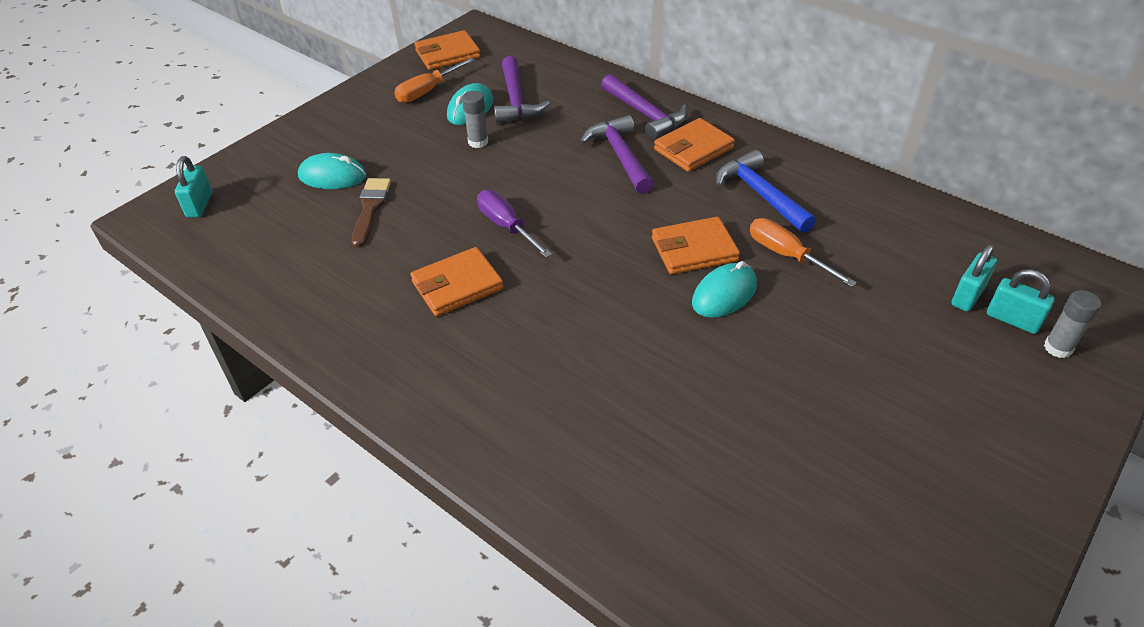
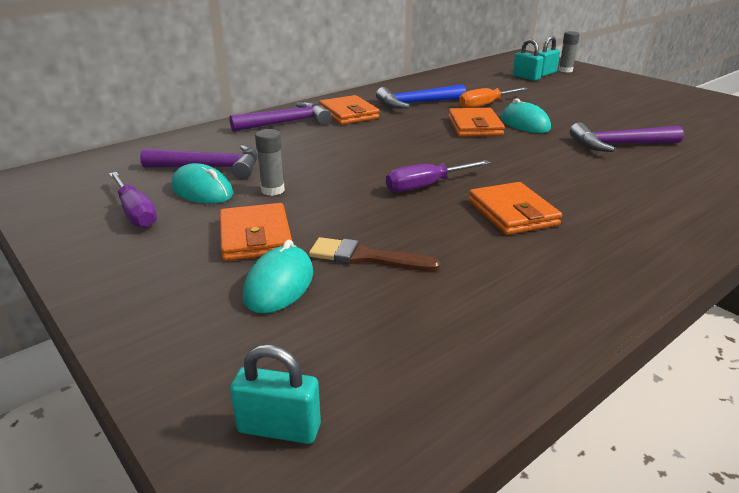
camera: 80 degrees left, 15 degrees down
(427, 91) = (135, 213): orange screwdriver -> purple screwdriver
(447, 54) = (62, 197): orange wallet -> orange wallet (255, 237)
(620, 156) = (342, 136): purple hammer -> purple hammer (618, 145)

